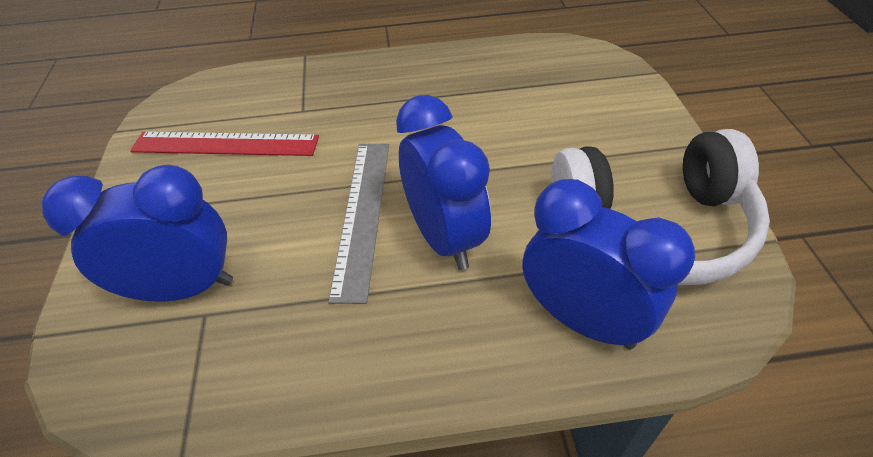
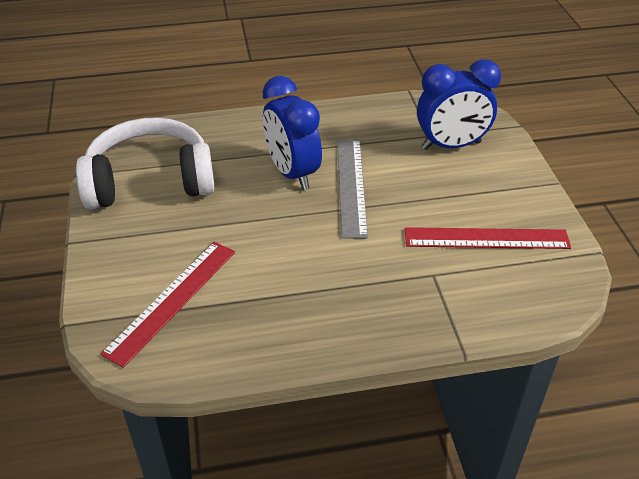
camera: 175 degrees right, 5 degrees down
(563, 88) = (172, 300): none -> red ruler
(582, 320) = (214, 136): blue clock -> none

